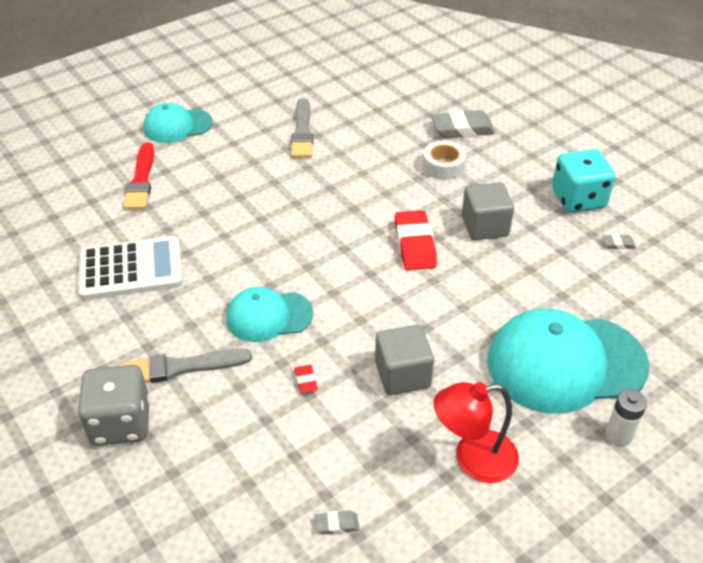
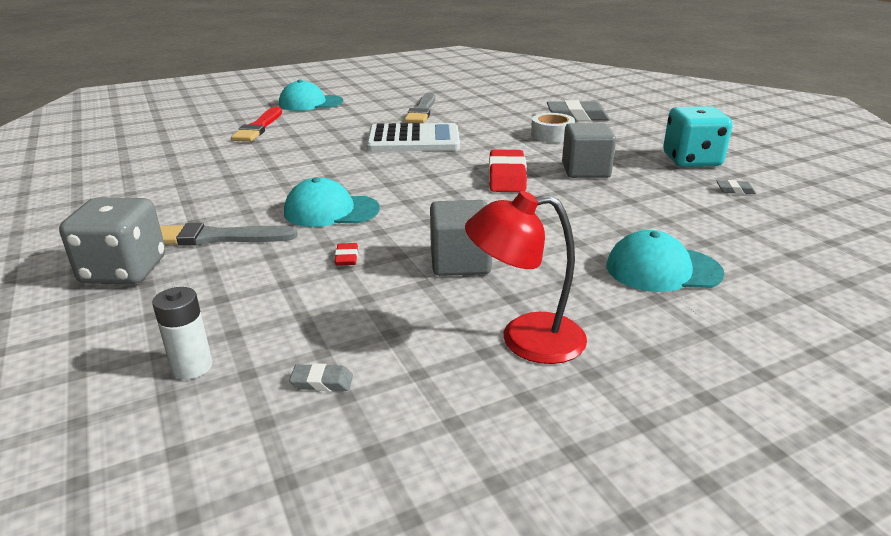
camera: 10 degrees right, 15 degrees down
(131, 269) = (213, 173): white calculator -> white calculator (413, 140)
(565, 363) = (662, 270): turquoise cap -> turquoise cap, size x0.57
(618, 435) = (729, 336): white battery -> white battery (192, 367)

